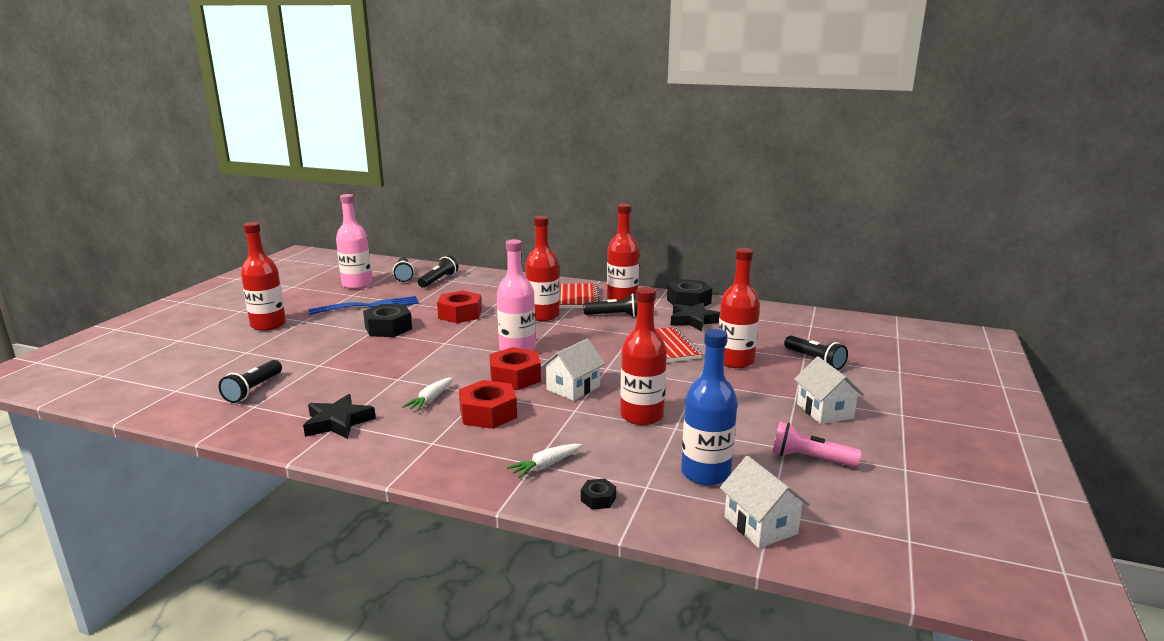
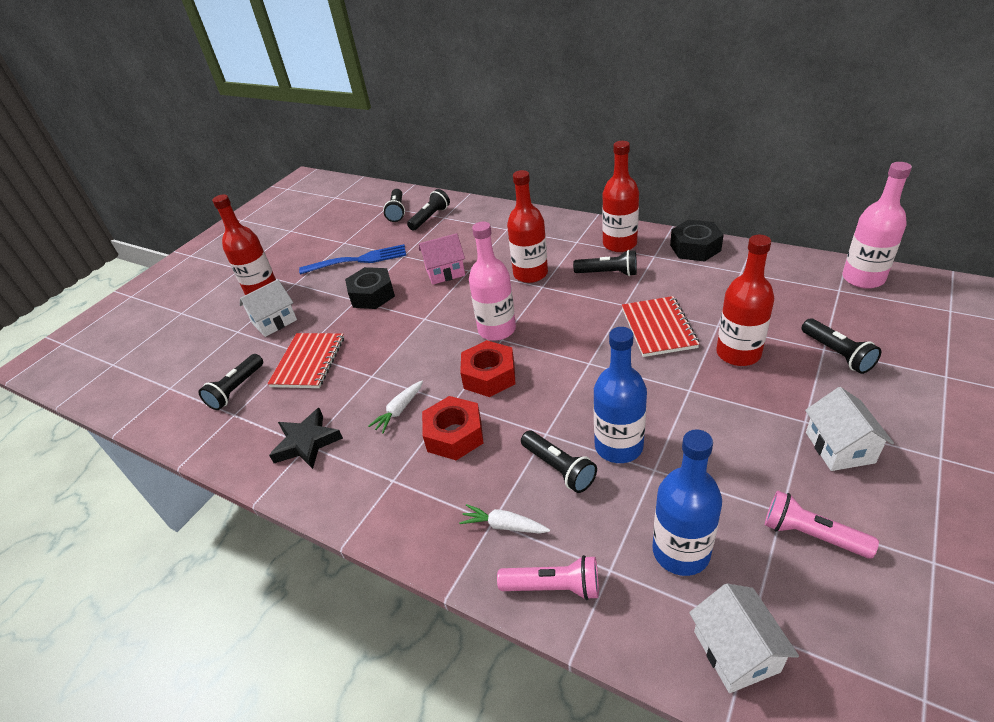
camera: 15 degrees right, 20 degrees up
(357, 285) = (350, 227): pink bottle -> pink bottle (863, 278)
(460, 314) = (445, 272): red nut -> pink house
(545, 465) = (504, 525): white carrot -> white carrot turned 45 degrees clockwise
(573, 388) = (548, 396): white house -> white house (274, 321)
(576, 298) = (570, 243): red notebook -> red notebook (308, 362)
(590, 430) = (558, 468): none -> black flashlight
(598, 499) = (554, 587): black nut -> pink flashlight
(641, 416) = (618, 446): red bottle -> blue bottle
(693, 320) = (697, 281): black star -> none

